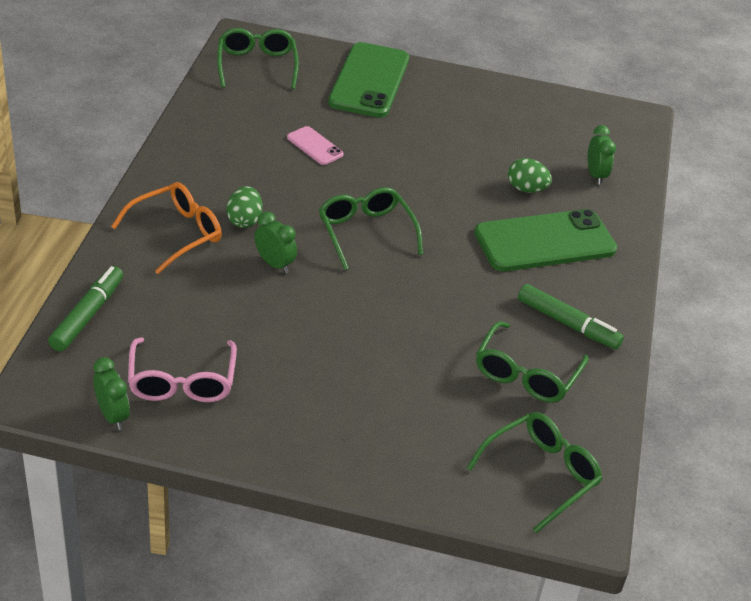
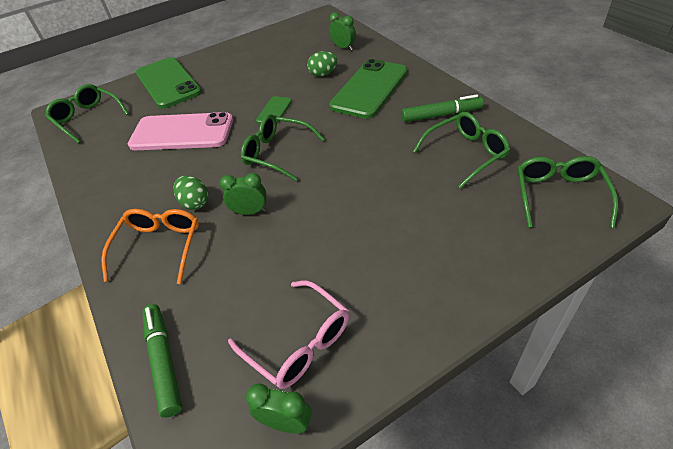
camera: 35 degrees left, 5 degrees up
(315, 146) = (182, 133): pink phone -> pink phone, size x2.16
(422, 190) = (274, 111): none -> green phone
(526, 374) = (466, 153): green glasses -> green glasses turned 105 degrees counterclockwise

